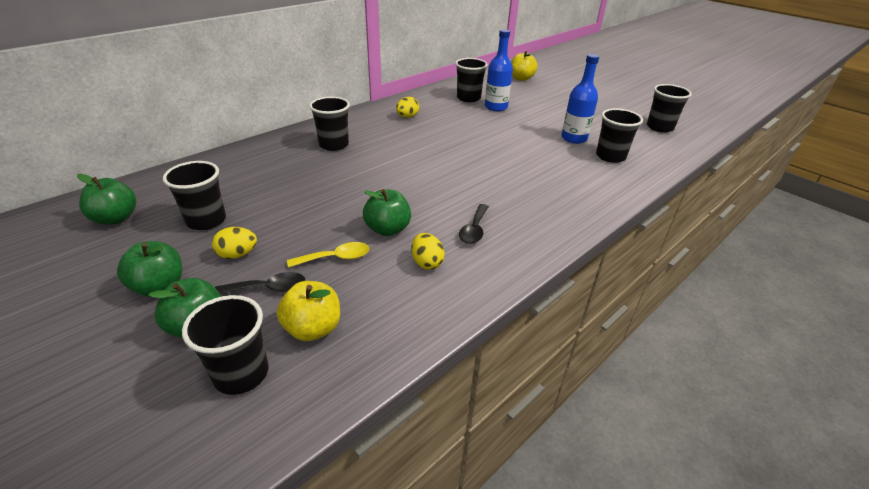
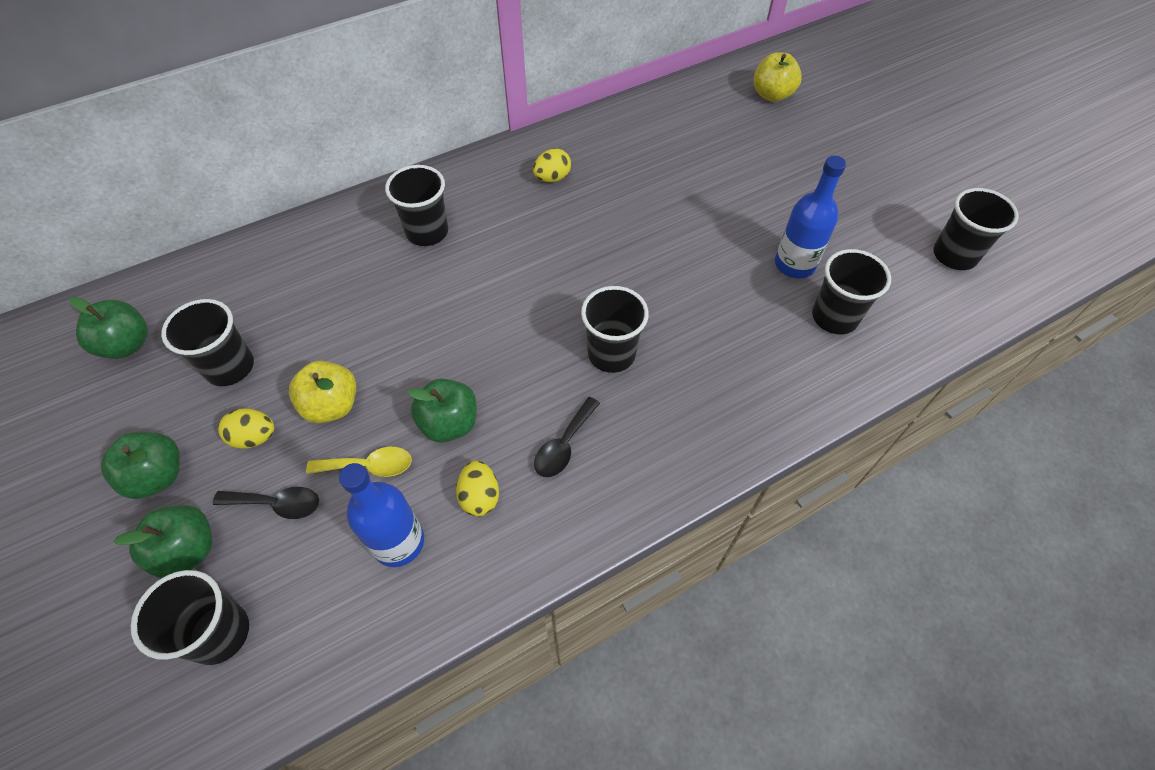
camera: 15 degrees right, 20 degrees up
(313, 328) = (312, 582): yellow apple -> yellow apple (332, 405)
(468, 98) = (663, 140): black cup -> black cup (611, 354)
(496, 107) = (699, 169): blue bottle -> blue bottle (398, 542)

